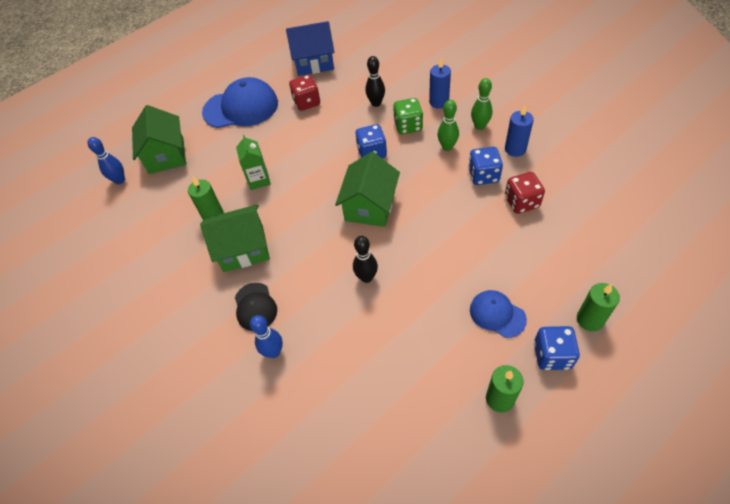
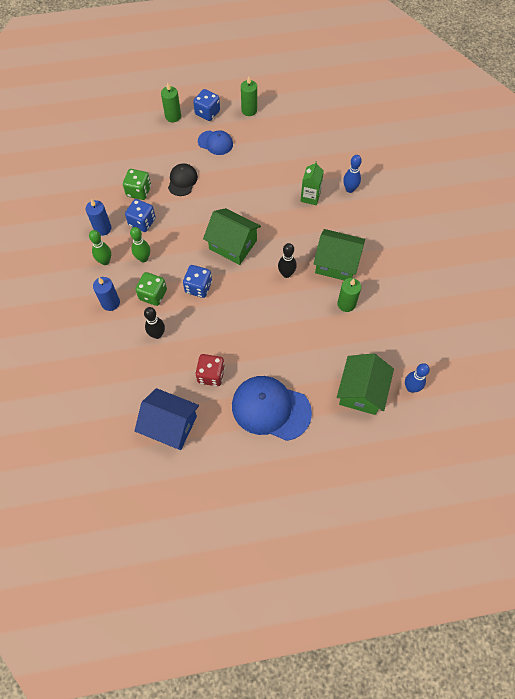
camera: 155 degrees left, 10 degrees up
(255, 307) = (348, 220): black cap -> black cap (182, 181)
(259, 180) = (297, 315): green carton -> green carton (310, 197)
(366, 277) = (270, 200): black bowling pin -> black bowling pin (286, 274)
(370, 206) = (233, 245): green house -> green house turned 75 degrees clockwise
(497, 314) = (215, 143): blue cap -> blue cap turned 45 degrees counterclockwise
(521, 202) = (139, 191): red dice -> green dice

